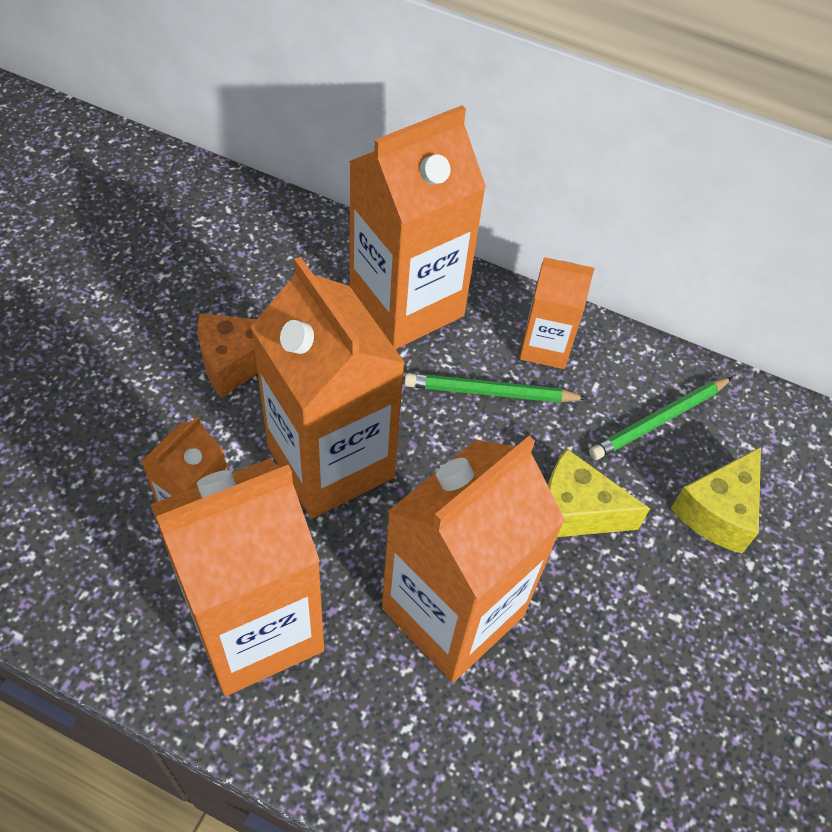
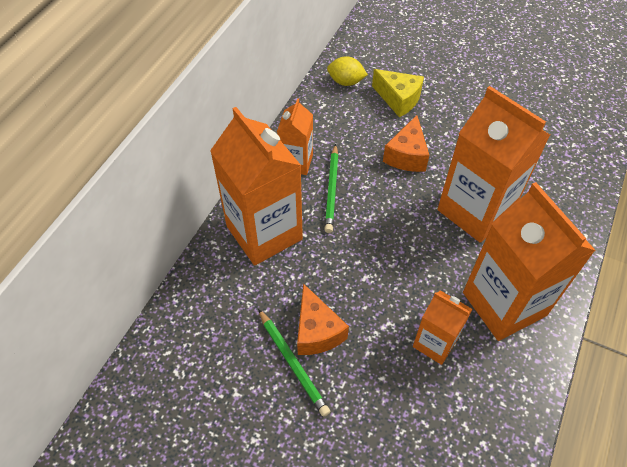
camera: 85 degrees left, 0 degrees up
(331, 462) = (390, 271): orange carton -> none
(575, 511) = (407, 155): yellow cheese -> orange cheese
(659, 420) = (345, 116): green pencil -> green pencil (293, 363)
(747, 427) = (346, 82): none -> yellow lemon

